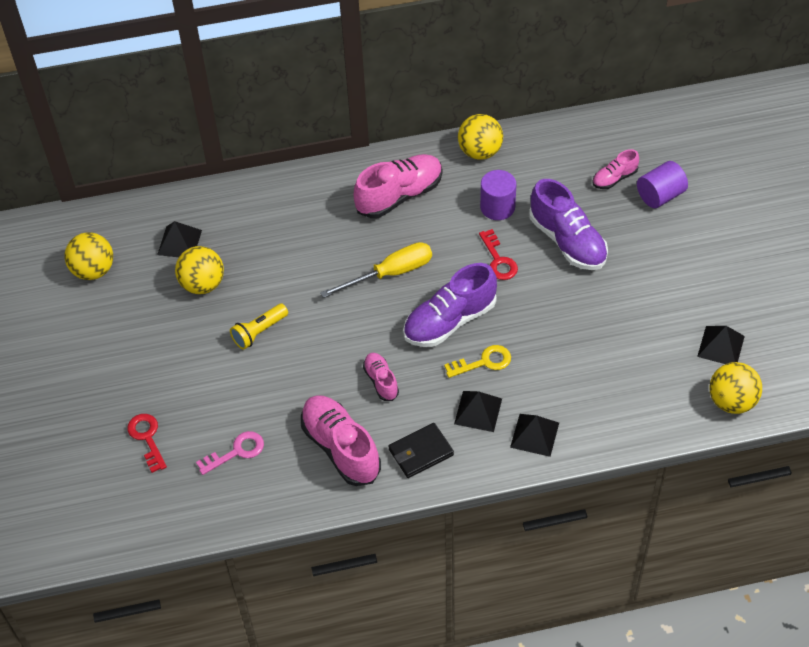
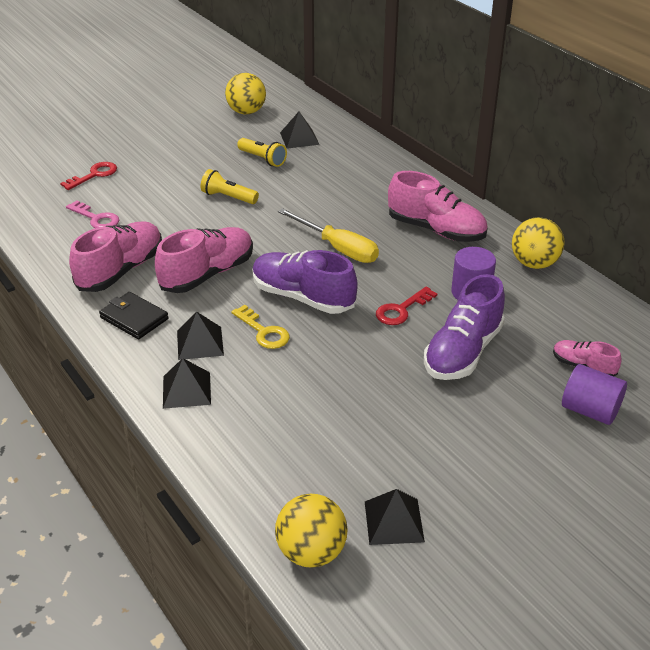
camera: 65 degrees right, 15 degrees down
(202, 284) = (262, 159): yellow ball -> yellow flashlight
(381, 381) = (207, 274): pink shoe -> pink shoe, size x1.89

